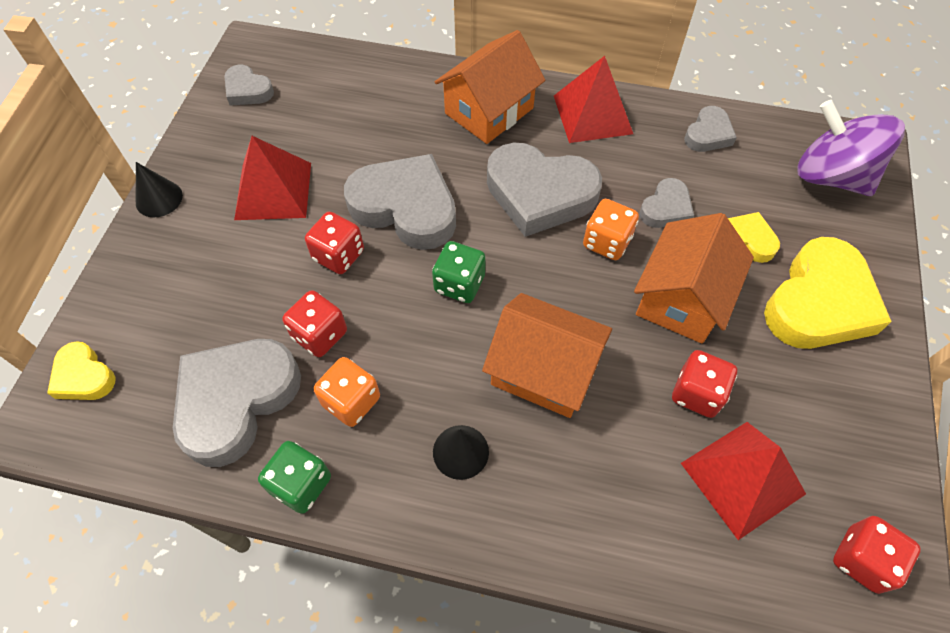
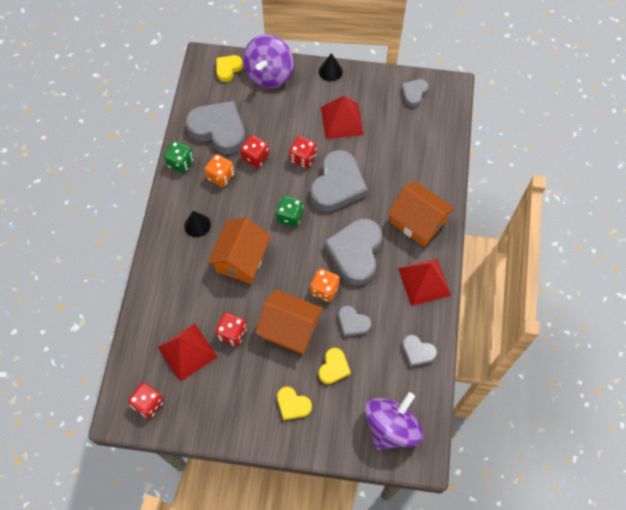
camera: 85 degrees right, 5 degrees up
(128, 299) = (269, 74): none -> purple spinning top
(819, 303) = (293, 404): yellow heart -> yellow heart, size x0.51

